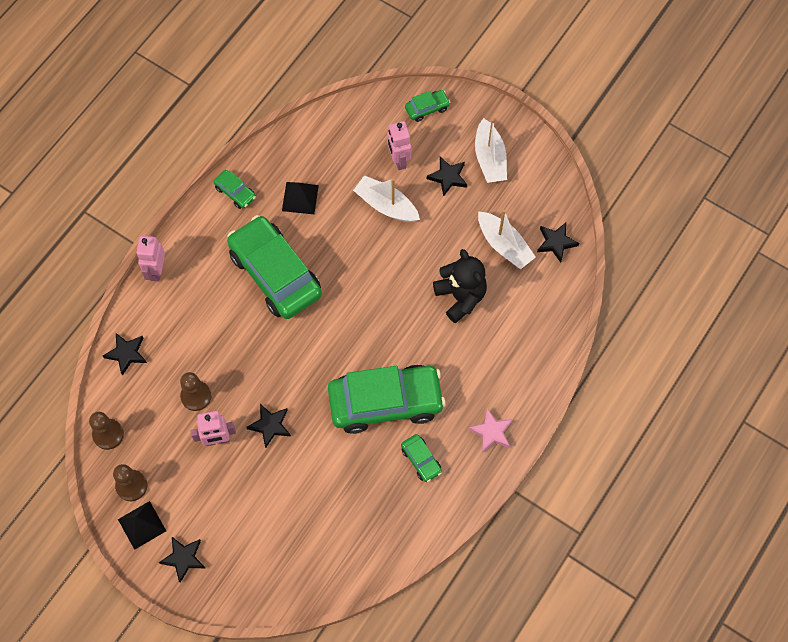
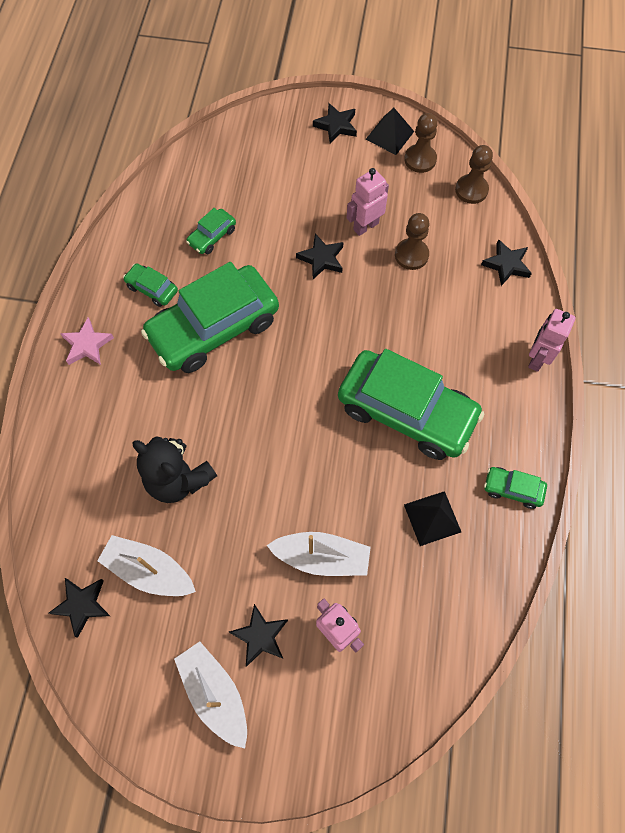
camera: 155 degrees right, 0 degrees up
(156, 271) = (537, 358): pink robot -> pink robot turned 135 degrees counterclockwise
(427, 108) = (336, 735): green car -> green car (212, 236)

